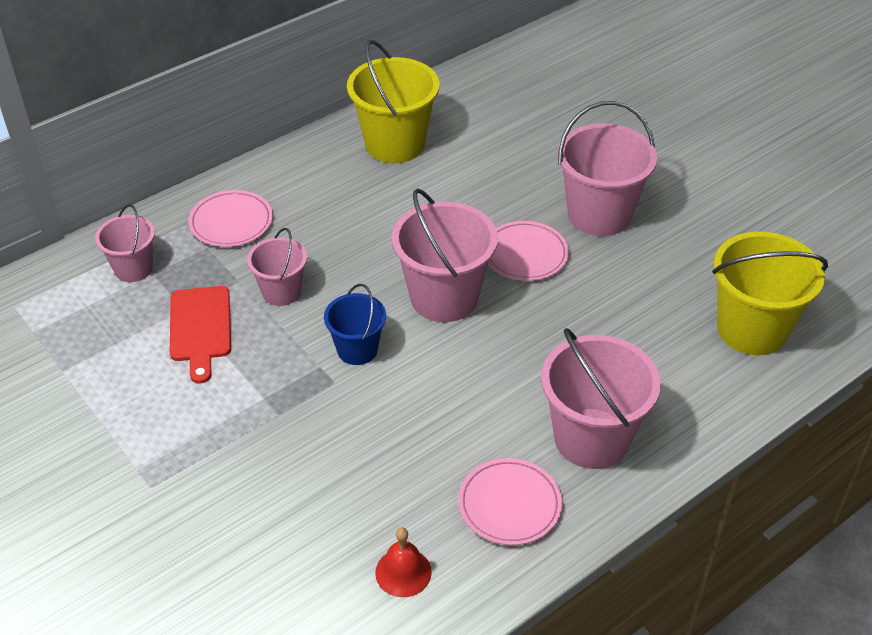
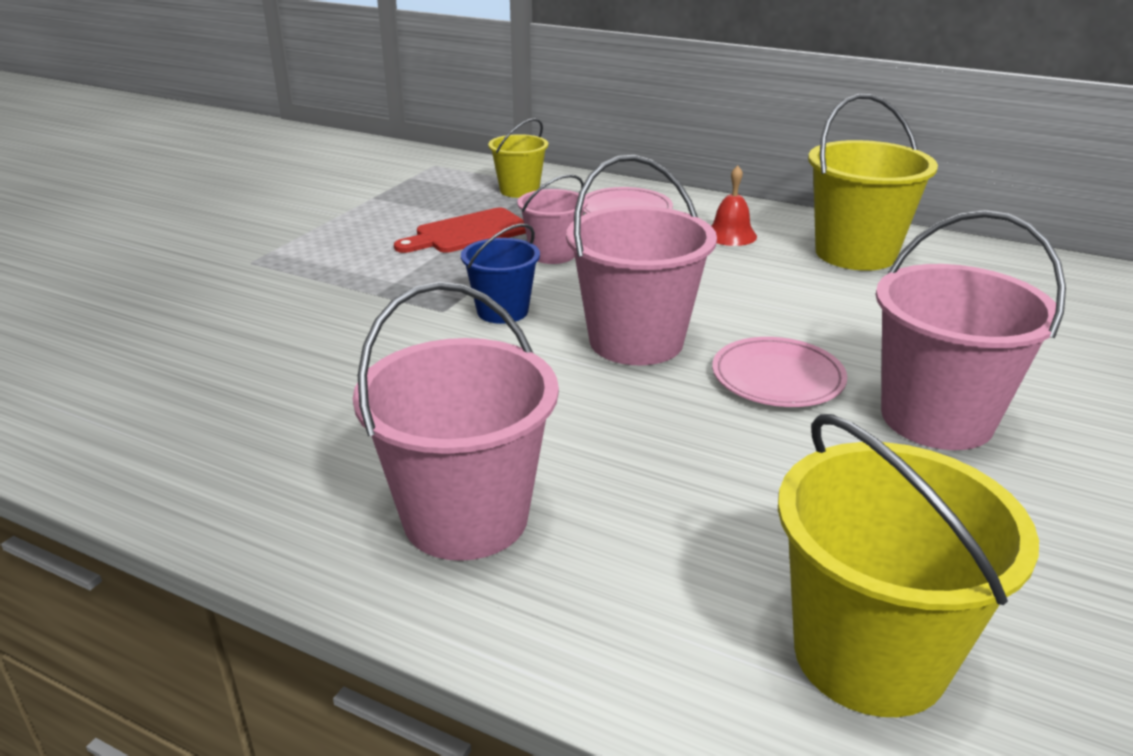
camera: 65 degrees right, 15 degrees down
(133, 268) = (519, 190): pink bucket -> yellow bucket
(403, 572) = (167, 421): red bell -> red bell (730, 235)
(509, 504) = (304, 473): pink plate -> none

